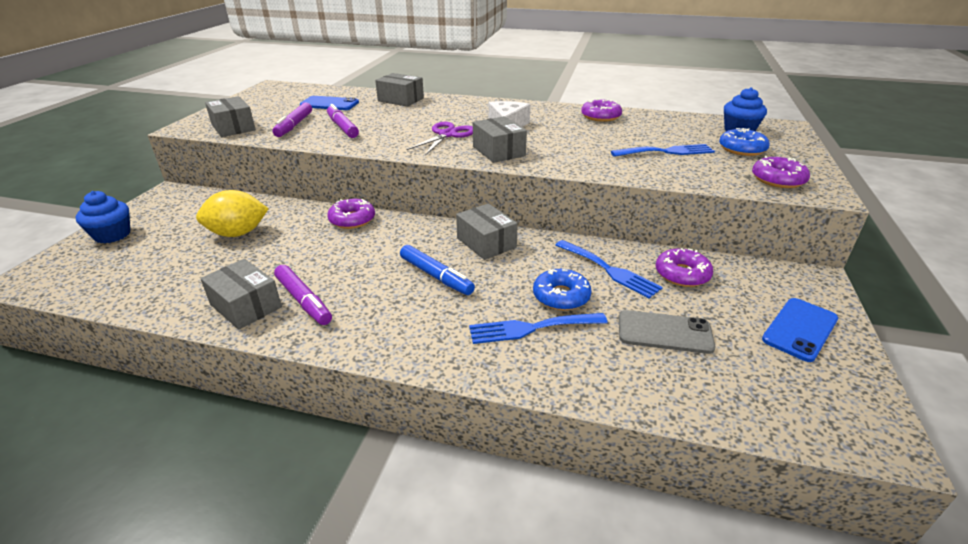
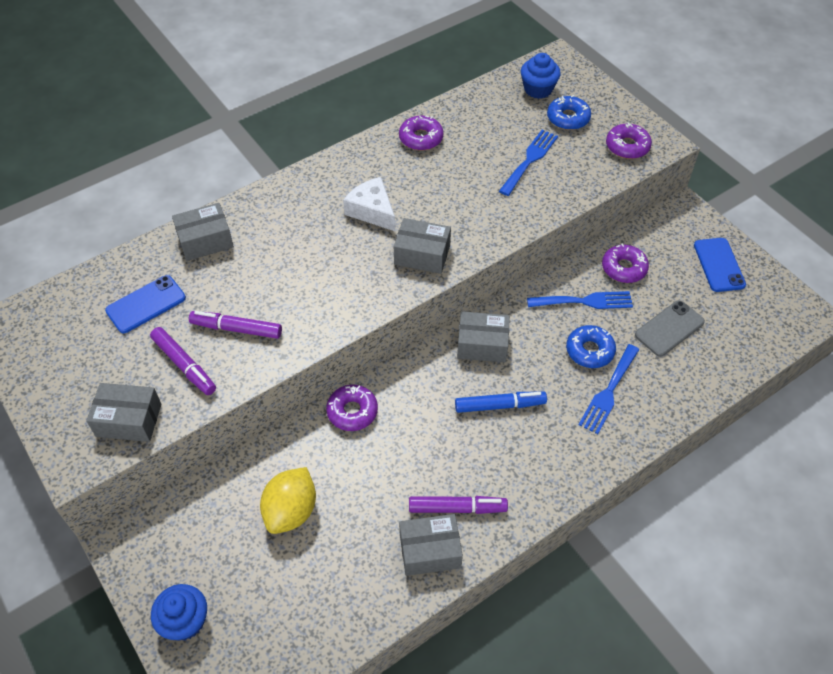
camera: 50 degrees left, 20 degrees up
(447, 135) = (347, 264): purple scissors -> none

